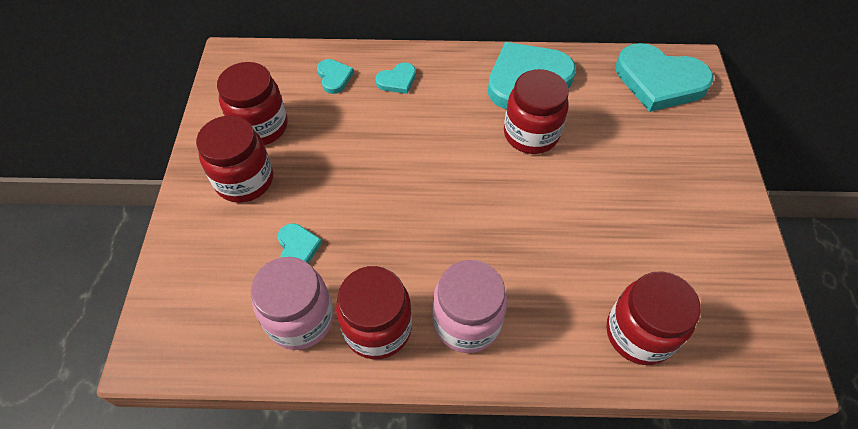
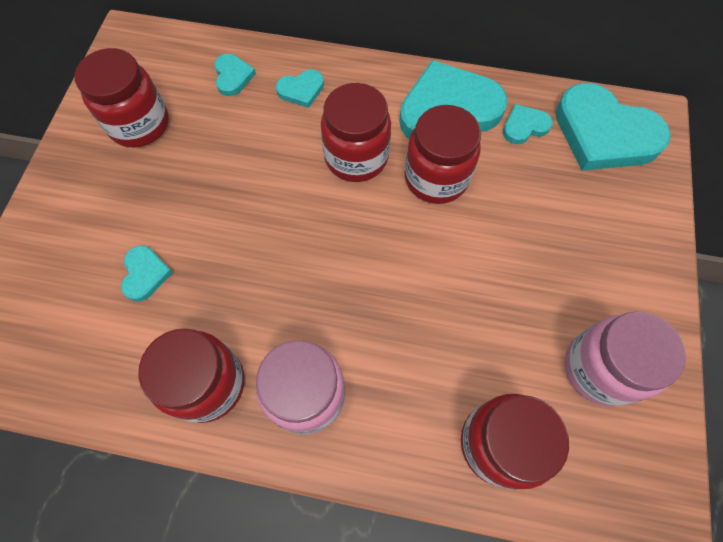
camera: 10 degrees right, 10 degrees up
(245, 180) = (108, 185): red jar -> red jar (356, 157)
(300, 319) = (128, 358): pink jar -> pink jar (599, 368)
(593, 84) = (524, 126): none -> turquoise heart

